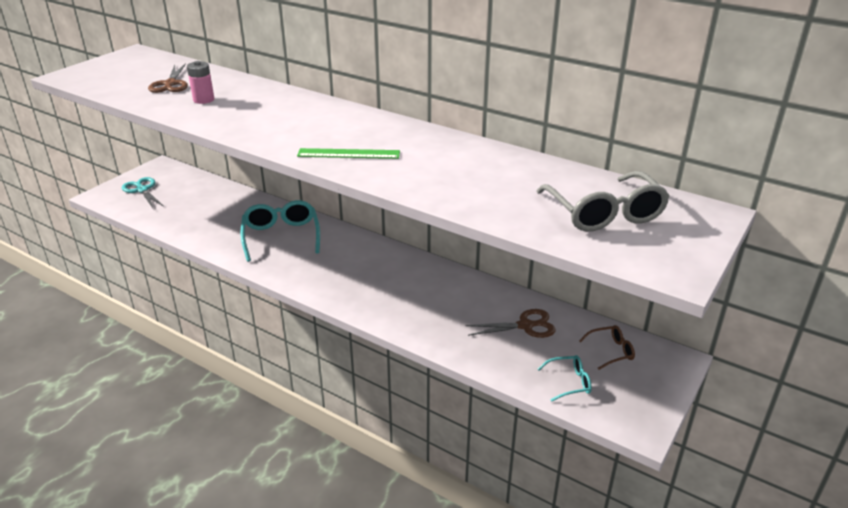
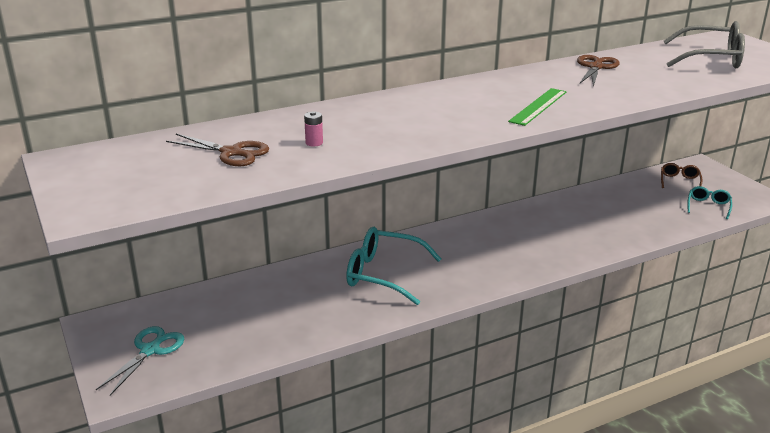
camera: 60 degrees left, 5 degrees down
(142, 190) = (150, 350): turquoise scissors -> turquoise scissors turned 120 degrees clockwise
(203, 100) = (314, 143): pink battery -> pink battery, size x0.64
(525, 326) = (629, 200): brown scissors -> brown scissors (595, 67)

